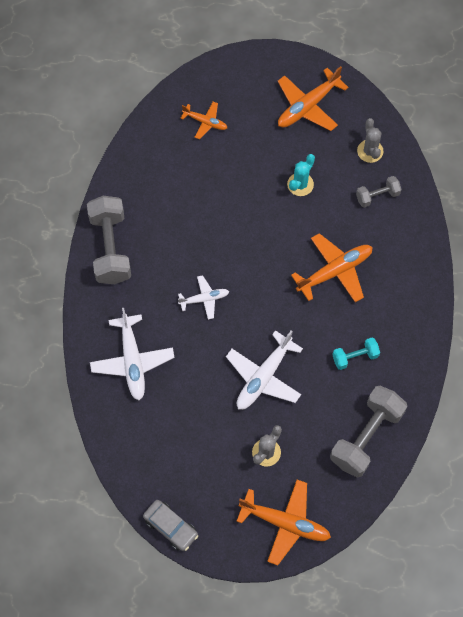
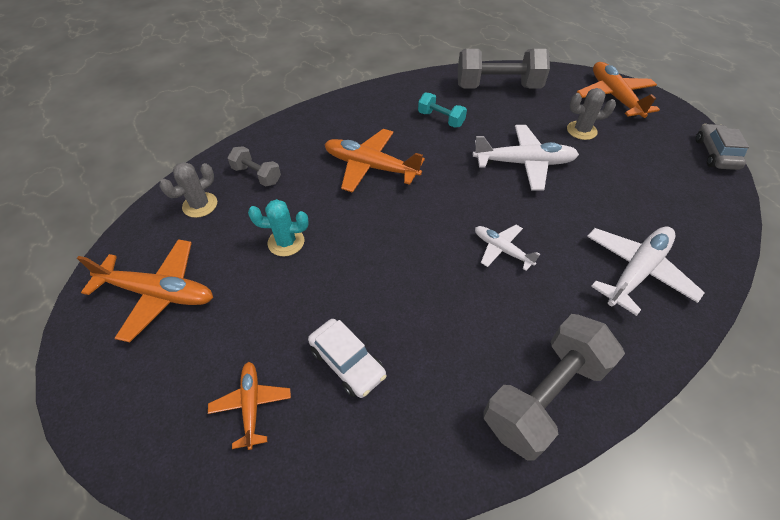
camera: 125 degrees left, 15 degrees down
(195, 173) = (347, 362): none -> white car

